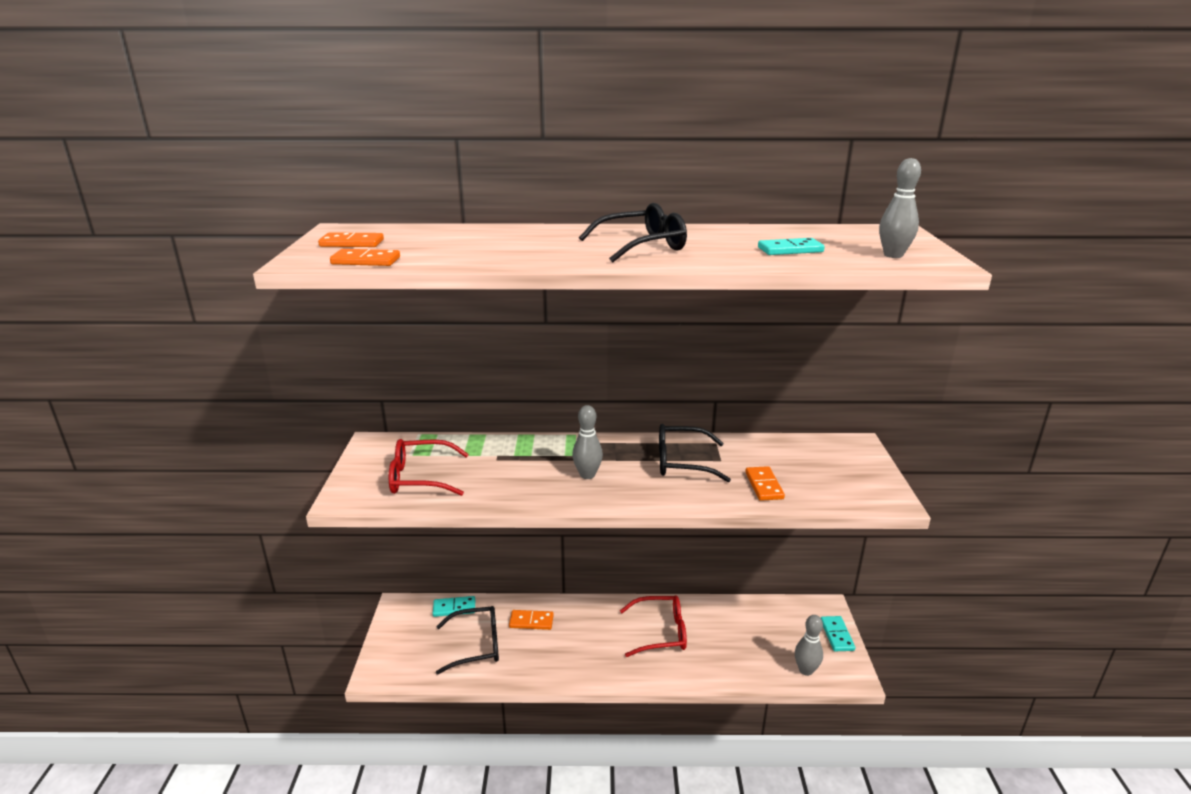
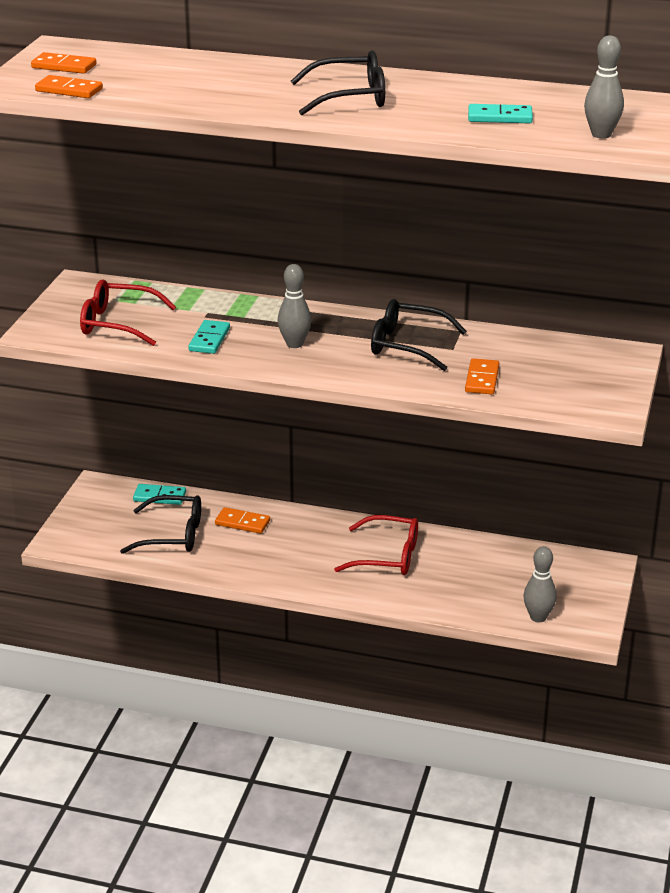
camera: 15 degrees right, 5 degrees up
(837, 635) = (599, 592): turquoise domino -> turquoise domino (209, 339)

